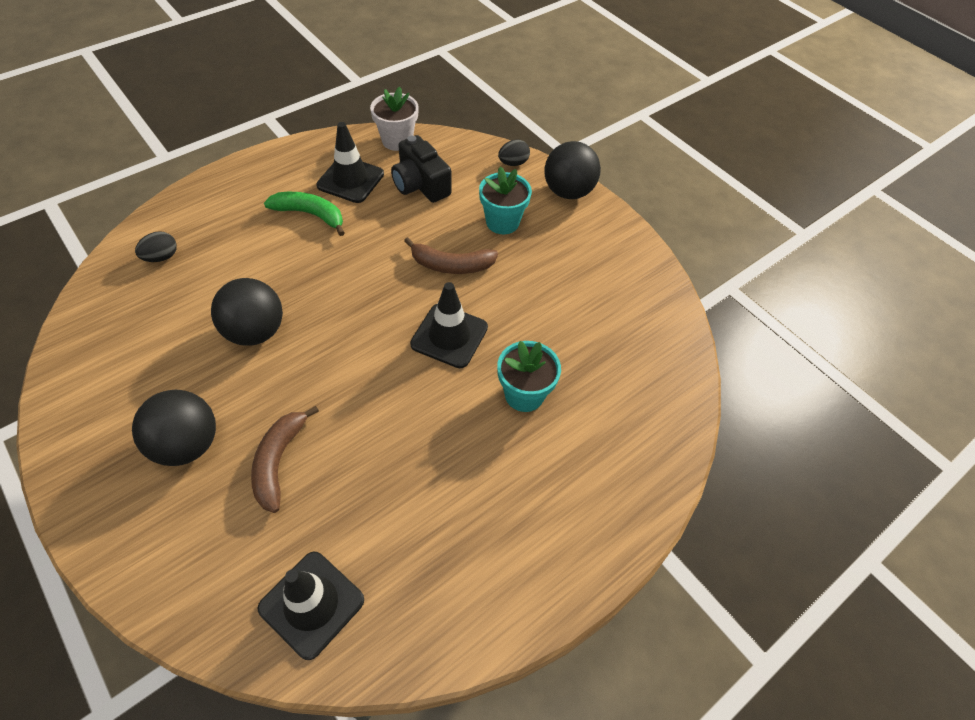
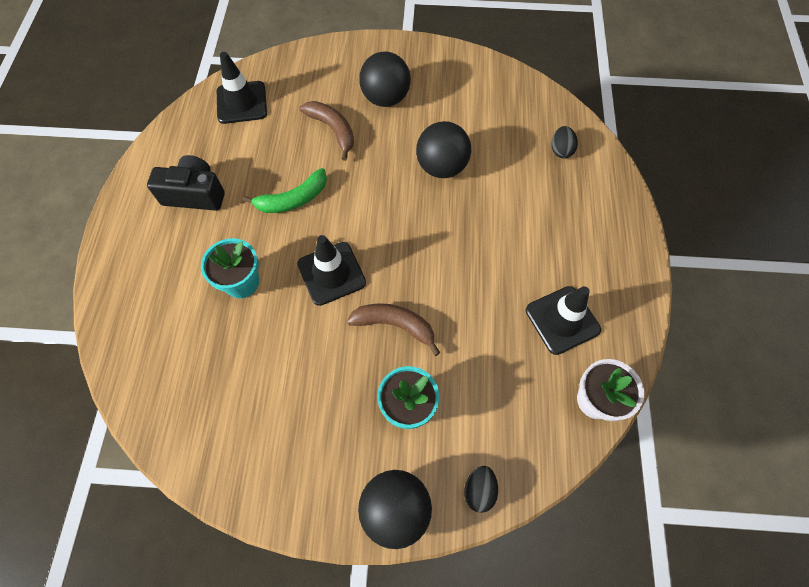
camera: 135 degrees right, 10 degrees up
(310, 215) = (537, 263): green banana -> green banana (293, 199)
(420, 184) = (512, 374): black camera -> black camera (195, 194)
(451, 265) = (395, 325): brown banana -> brown banana turned 60 degrees clockwise

